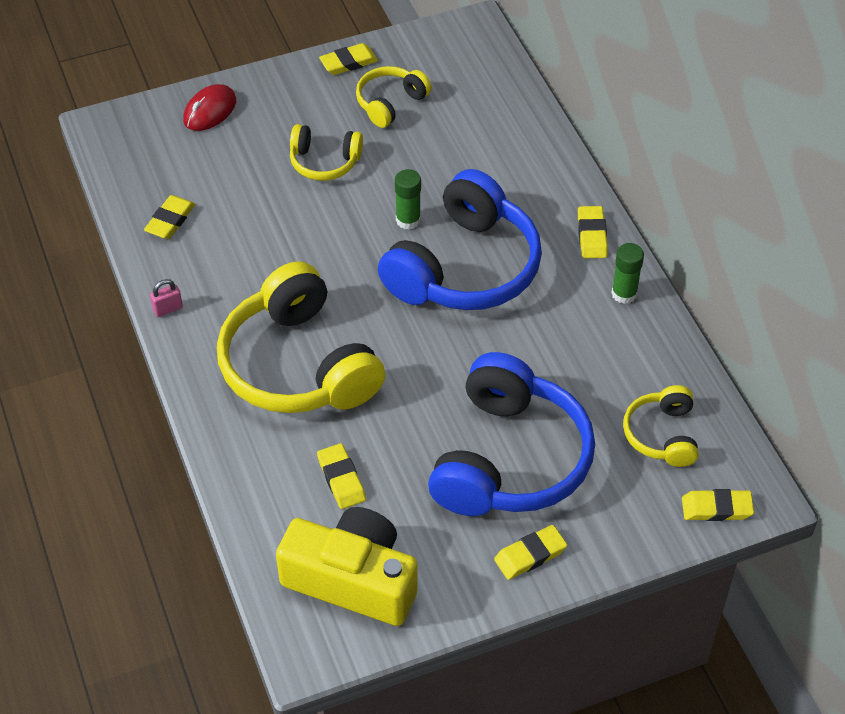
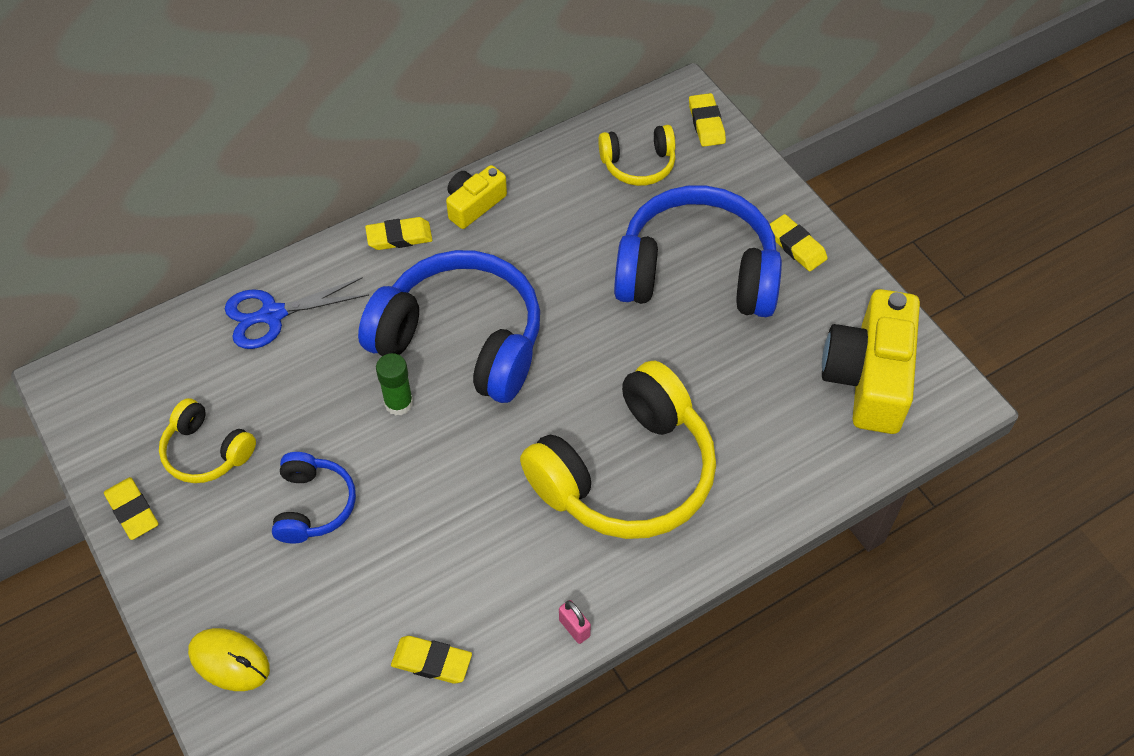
camera: 100 degrees left, 5 degrees up
(210, 111) = (229, 661): red mouse -> yellow mouse
(324, 162) = (313, 505): yellow headphones -> blue headphones
(341, 479) = (759, 406): yellow eraser -> none
(517, 146) = (272, 315): none -> blue scissors
(624, 293) = (474, 204): green glue stick -> yellow camera

